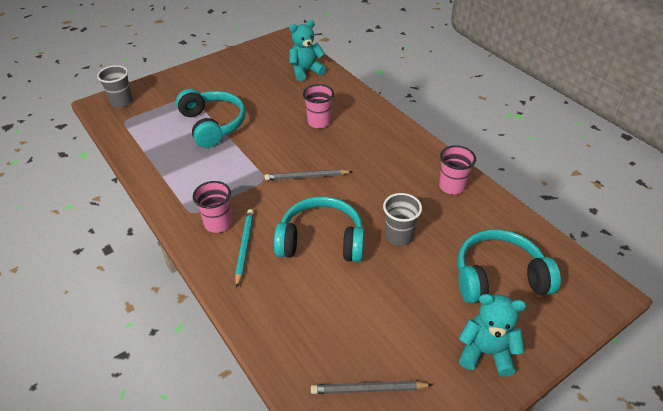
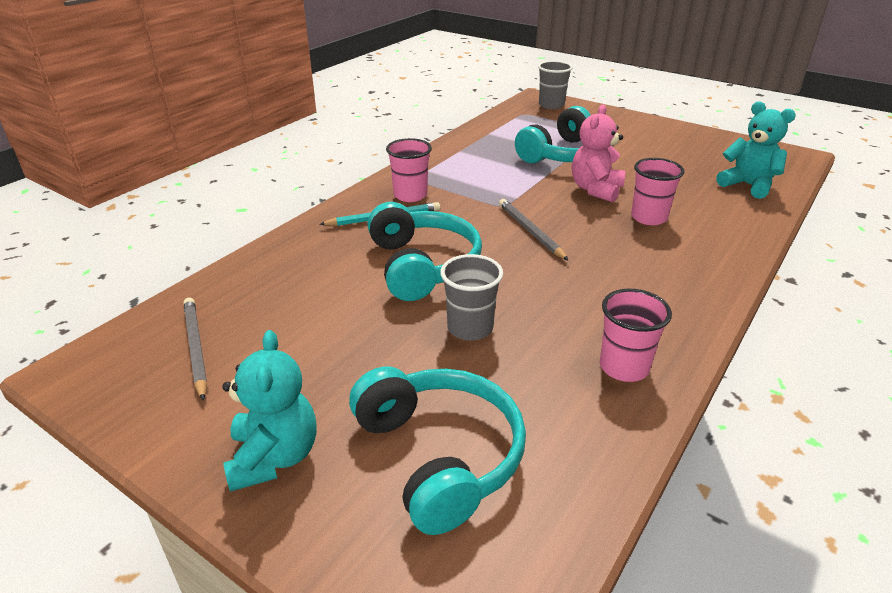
camera: 70 degrees right, 10 degrees down
(272, 130) = (595, 190): none -> pink teddy bear

